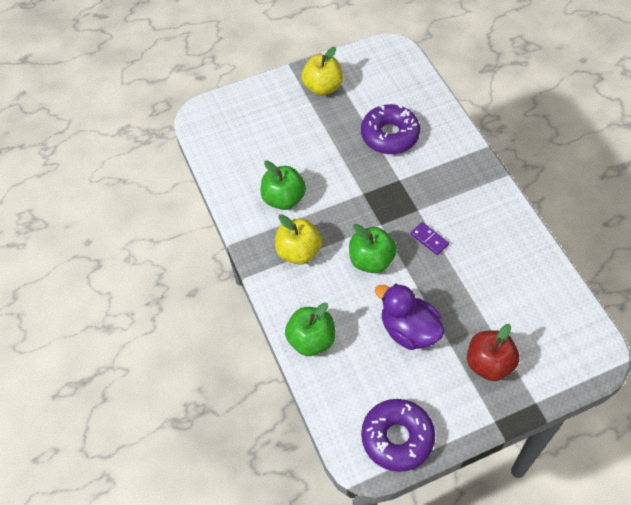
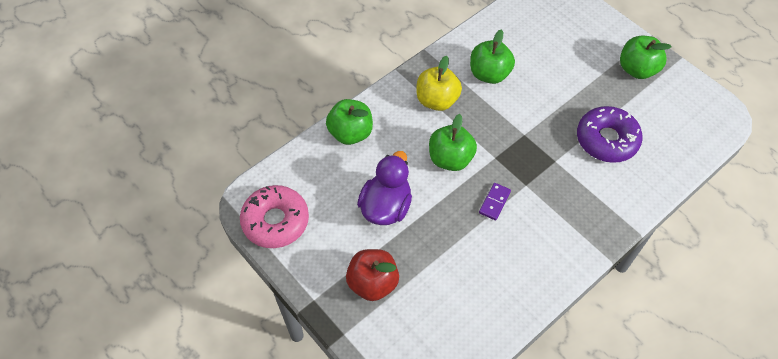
camera: 70 degrees right, 0 degrees up
(322, 87) = (637, 69): yellow apple -> green apple
(397, 438) = (275, 221): purple donut -> pink donut

